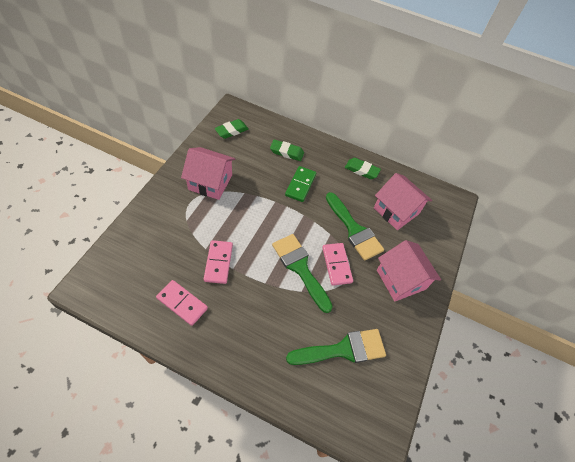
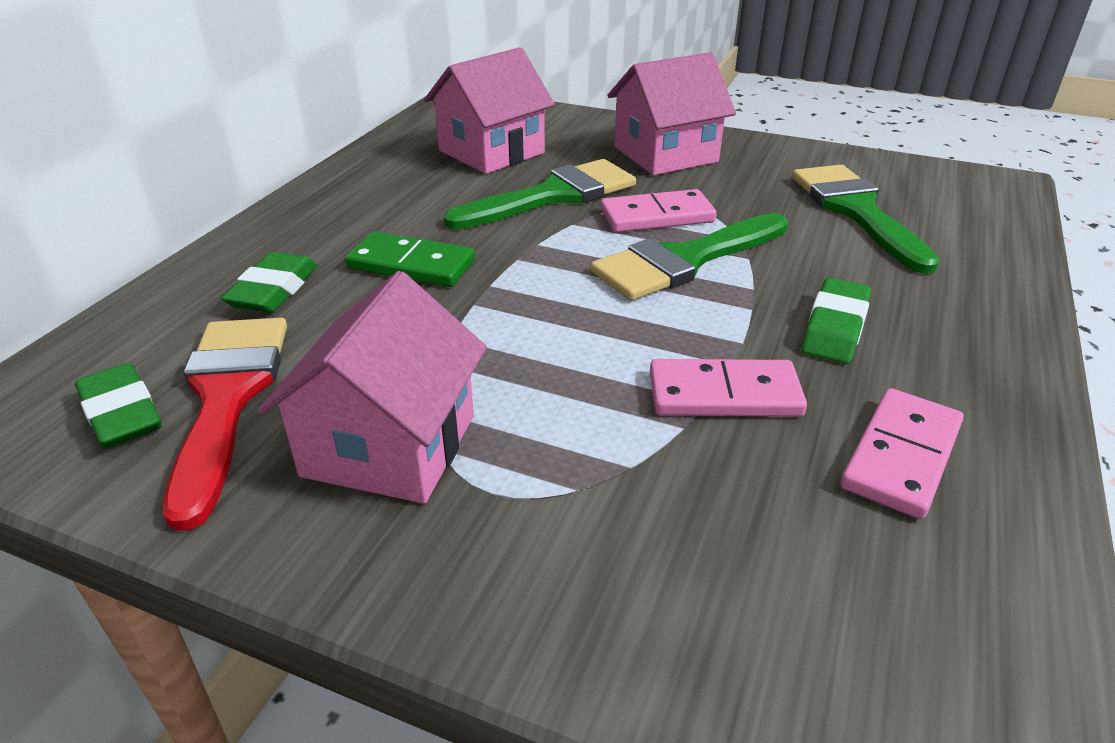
camera: 85 degrees left, 20 degrees down
(235, 149) = (227, 398): none -> red brush
(361, 170) = (366, 184): green eraser -> green eraser (834, 328)

